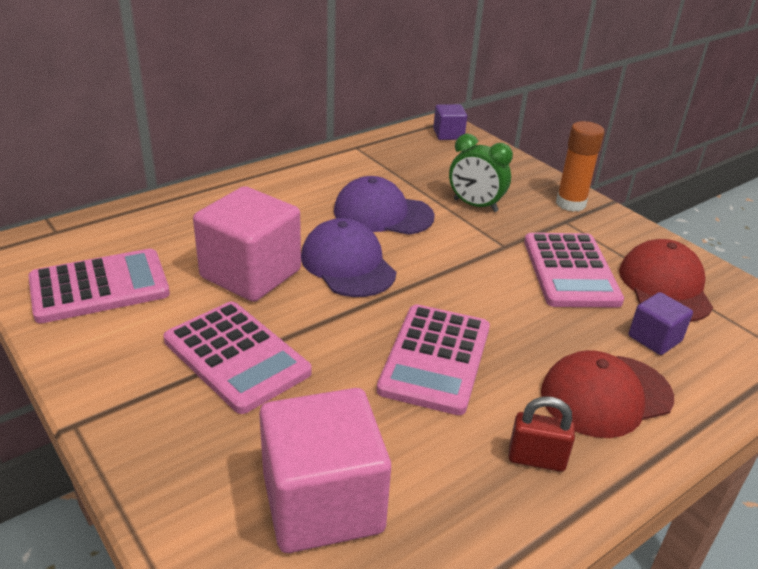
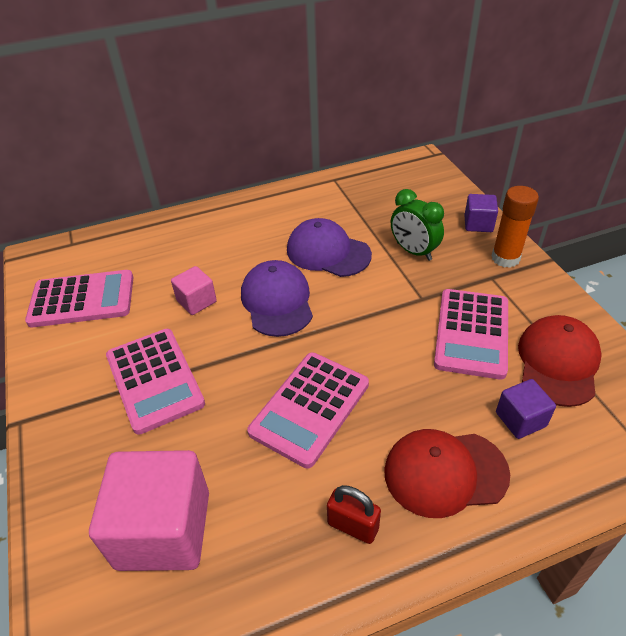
camera: 20 degrees right, 10 degrees up
(251, 274) = (196, 301): pink cube -> pink cube, size x0.50
(448, 134) = (422, 171): purple cube -> purple cube (478, 224)

